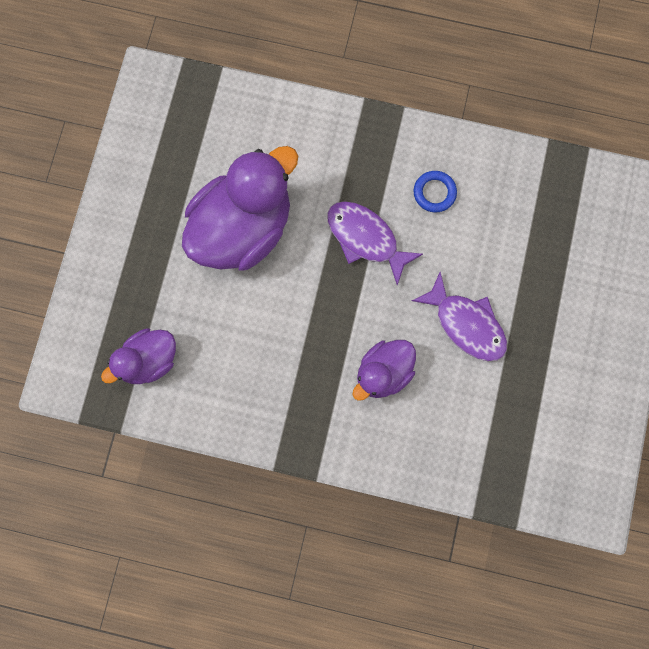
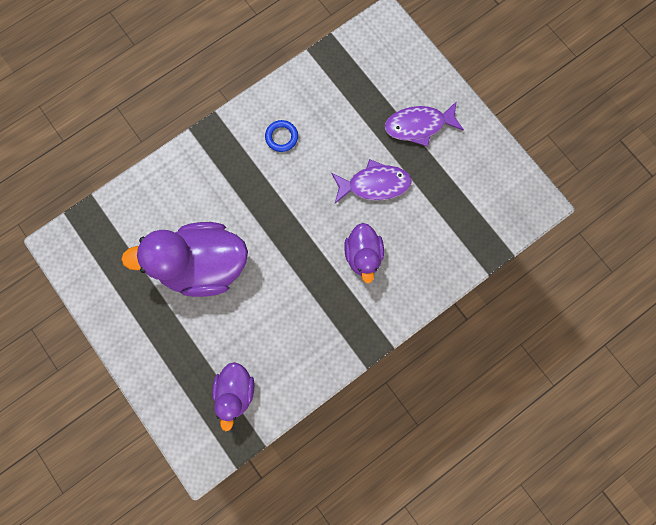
camera: 50 degrees left, 0 degrees up
(243, 228) = (203, 265): purple duck -> purple duck turned 90 degrees counterclockwise
(365, 238) = (274, 198): purple fish -> purple fish (418, 126)

